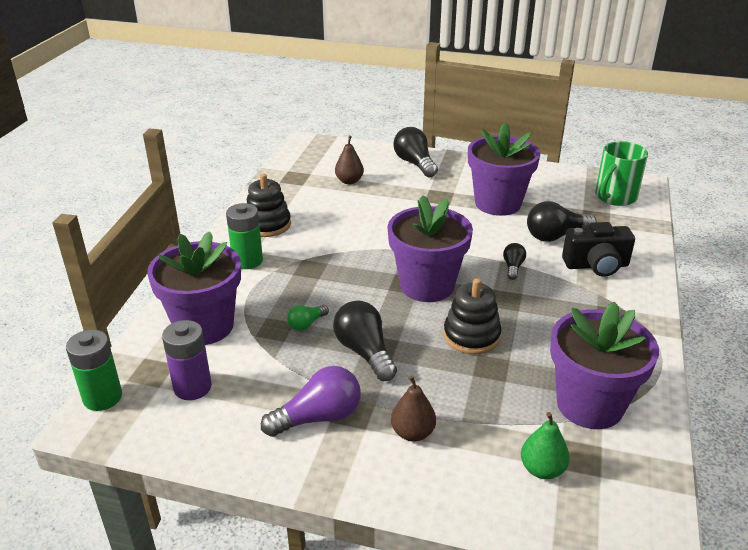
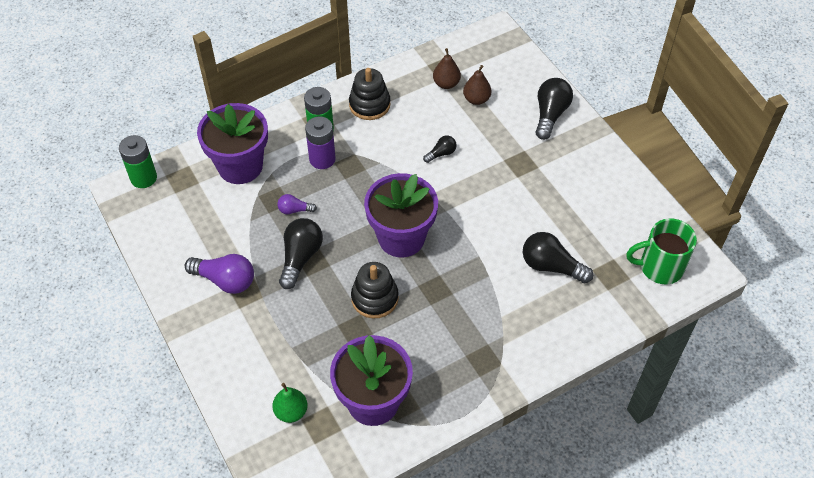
camera: 45 degrees right, 20 degrees up
(192, 387) = (189, 207): purple battery -> purple battery (322, 159)
(306, 324) = (294, 210): green light bulb -> purple light bulb
(412, 433) = (258, 331): brown pear -> brown pear (446, 84)
(498, 203) = (555, 203): purple flower pot -> none
(513, 267) = (478, 268): black light bulb -> black light bulb (441, 153)
(596, 265) = (539, 314): black camera -> none

